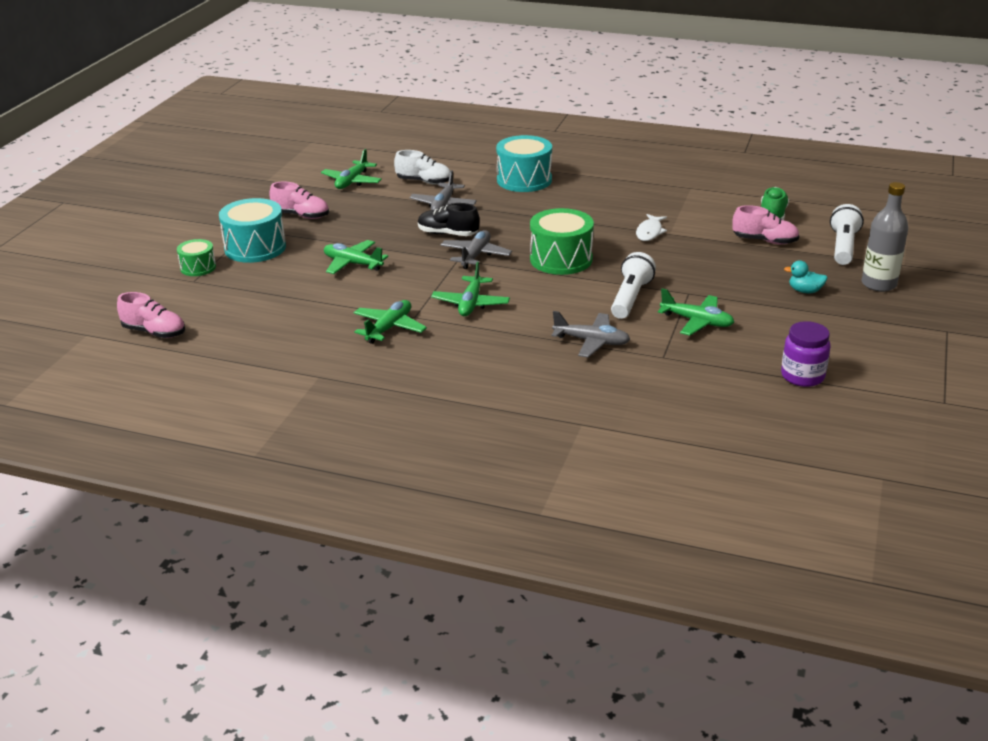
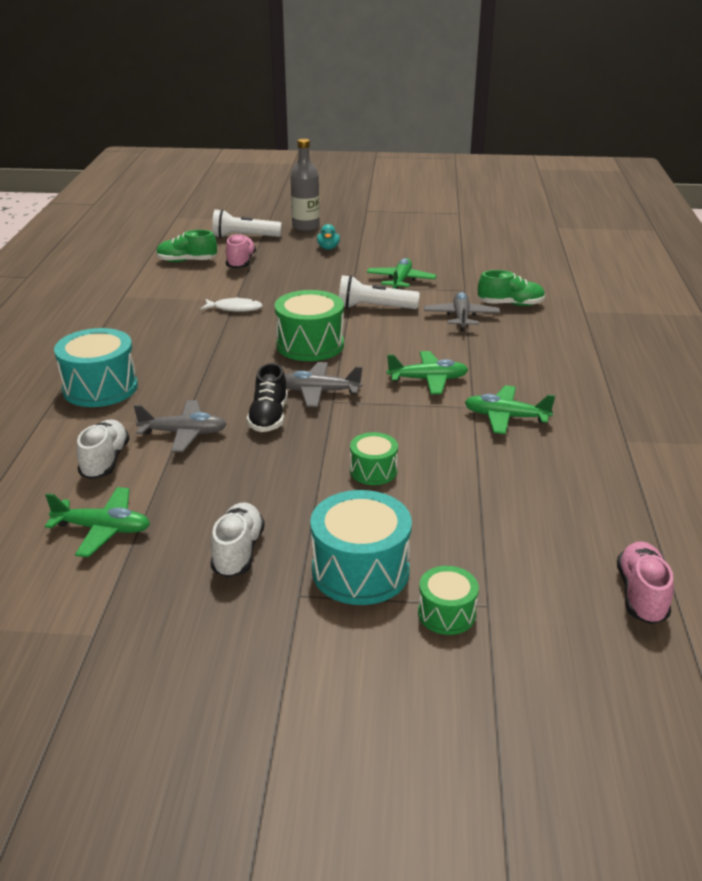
camera: 105 degrees left, 0 degrees up
(301, 215) = (238, 552): pink shoe -> white shoe
(352, 264) = (373, 471): green plane -> green drum
(614, 378) = (510, 304): none -> green shoe
(802, 376) = (457, 247): purple jar -> none

